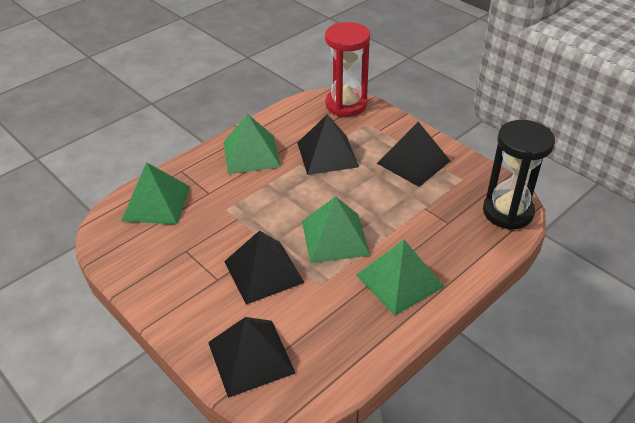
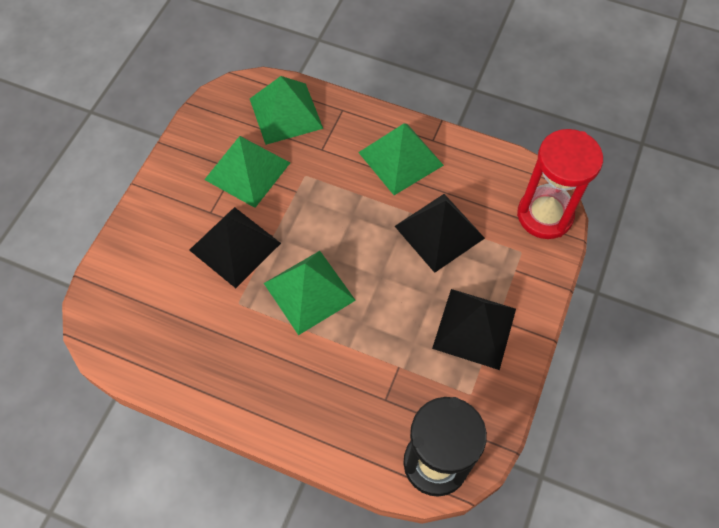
camera: 65 degrees right, 20 degrees up
(250, 357) = (130, 281): black pyramid -> none
(399, 281) = (273, 376): green pyramid -> green pyramid (247, 171)

